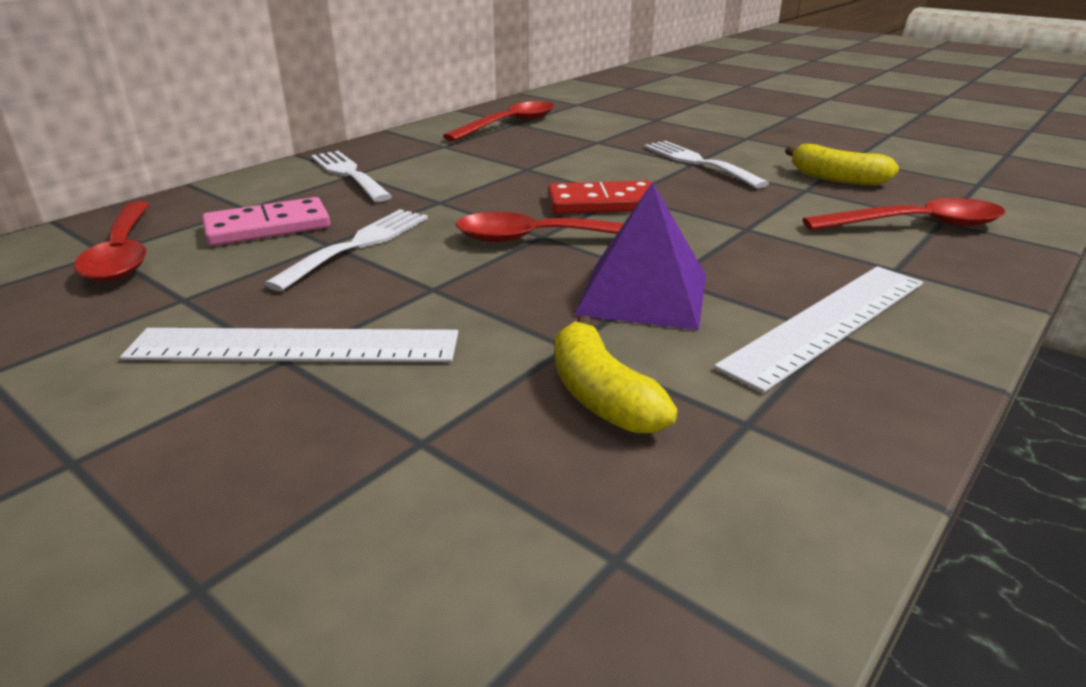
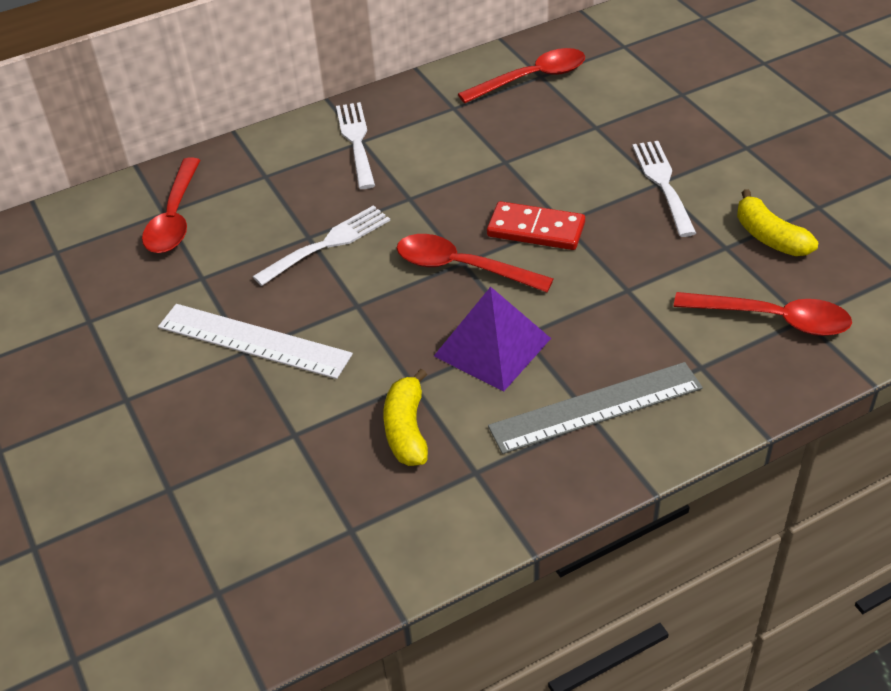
camera: 25 degrees right, 15 degrees up
(268, 227) = (274, 206): pink domino -> none
(828, 323) = (596, 408): white ruler -> grey ruler

